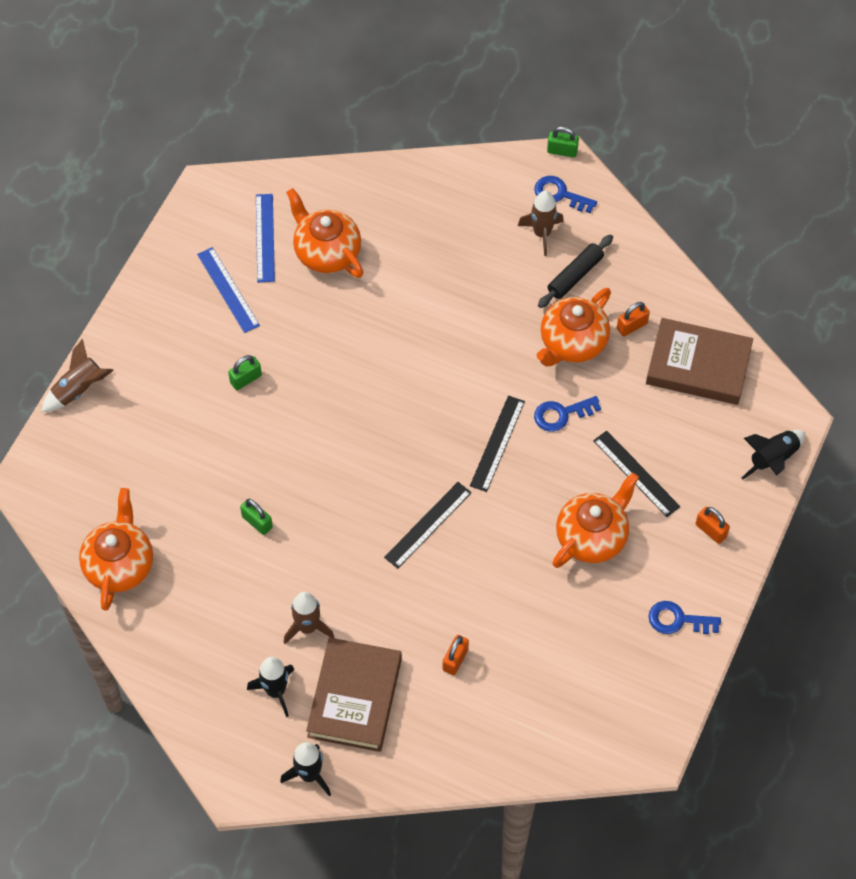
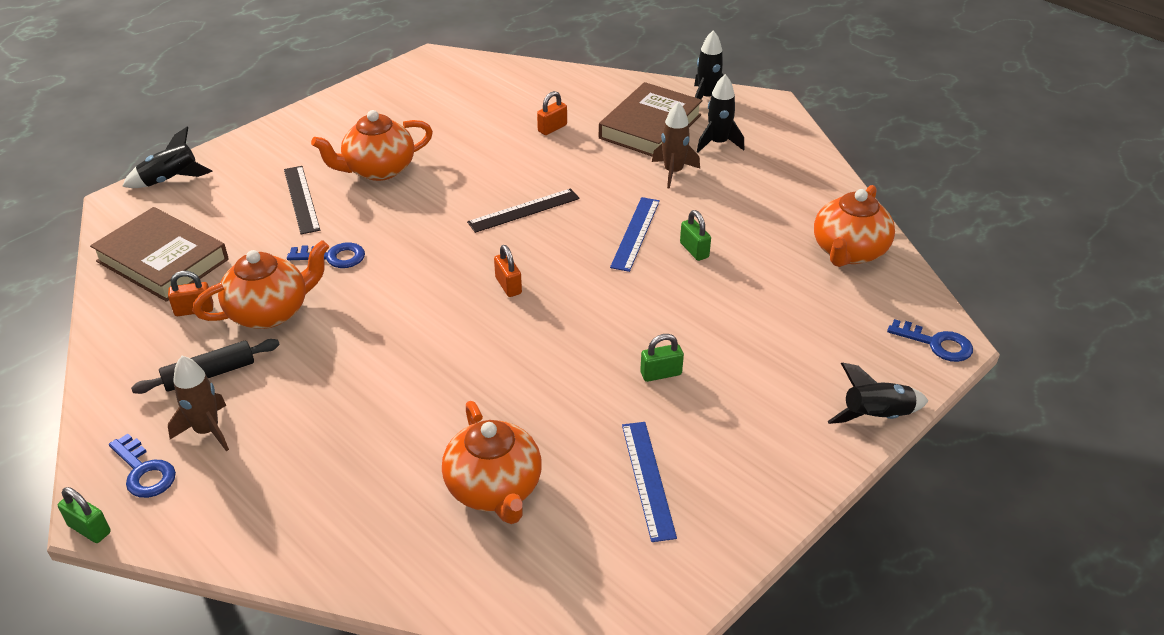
camera: 160 degrees left, 20 degrees down
(78, 389) = (876, 416): brown rocket -> black rocket
(265, 238) = (571, 533): blue ruler -> blue ruler (635, 233)
(497, 443) = (415, 251): black ruler -> none
(678, 620) = (351, 110): blue key -> blue key (936, 343)
(711, 530) = (273, 150): orange padlock -> orange padlock (508, 286)

